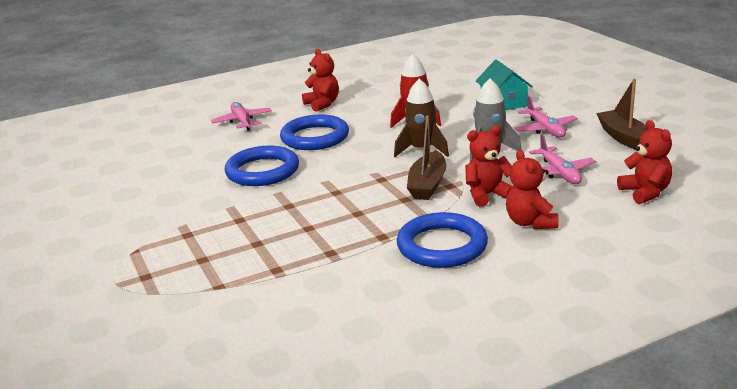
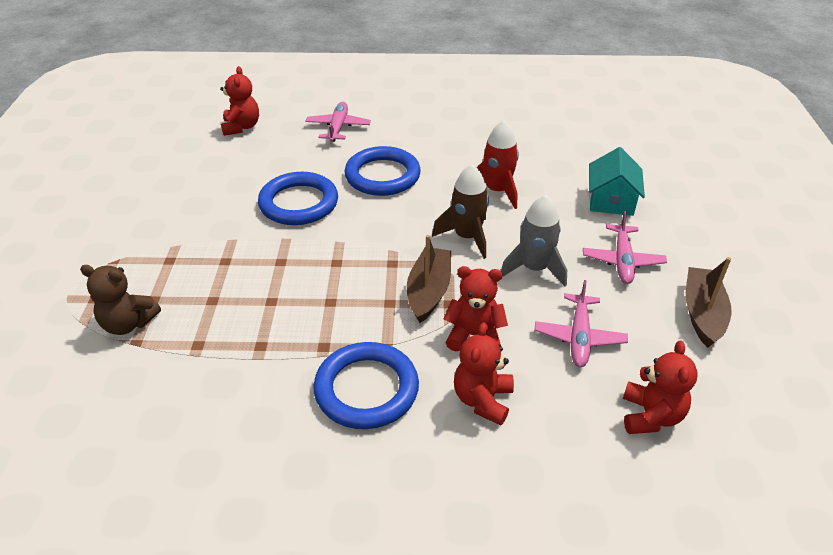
camera: 25 degrees right, 15 degrees up
(197, 279) = (128, 323): none -> brown teddy bear
(322, 104) = (428, 131): red teddy bear -> red teddy bear (241, 127)
(427, 184) = (429, 291): brown boat -> brown boat turned 150 degrees clockwise

